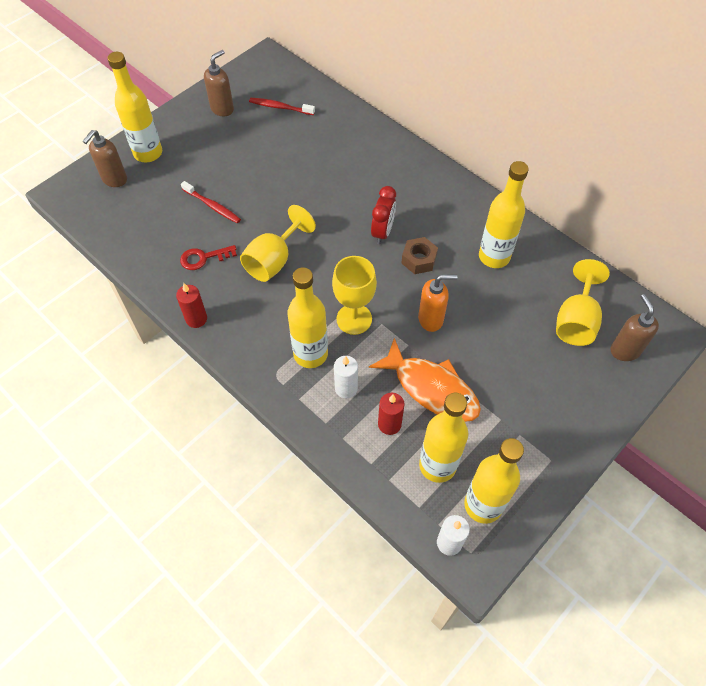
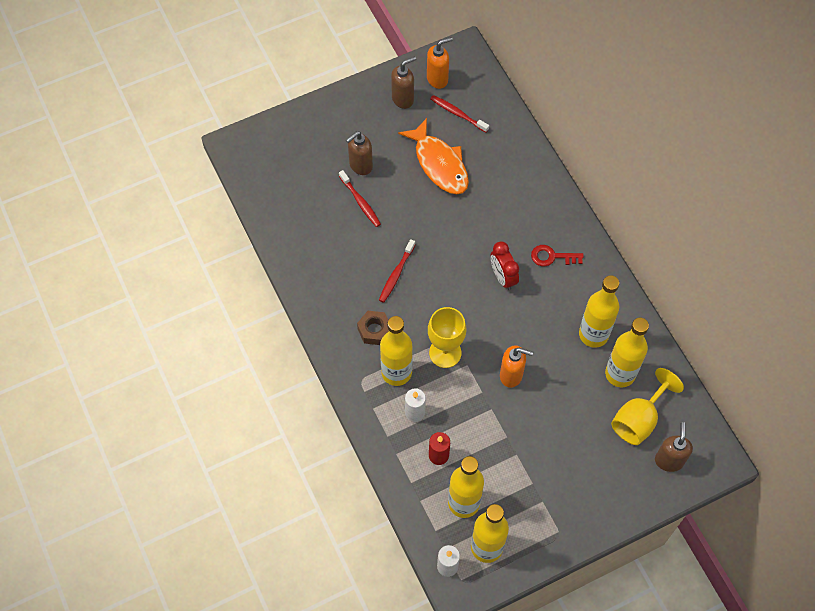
camera: 20 degrees right, 5 degrees up
(114, 179) = (282, 146): brown soap dispenser -> brown soap dispenser (360, 166)
(148, 153) = (320, 128): yellow bottle -> yellow bottle (620, 374)
(196, 319) = (312, 308): red candle -> none
(204, 258) = (336, 252): red key -> red key (552, 257)
(249, 85) = (437, 79): none -> orange soap dispenser
(274, 260) = (396, 274): yellow goblet -> red toothbrush
(382, 232) = (503, 277): red clock -> red clock turned 120 degrees clockwise
(419, 260) = (524, 315): brown nut -> brown nut (374, 330)
(431, 388) = (486, 437): orange fish -> orange fish (439, 164)

